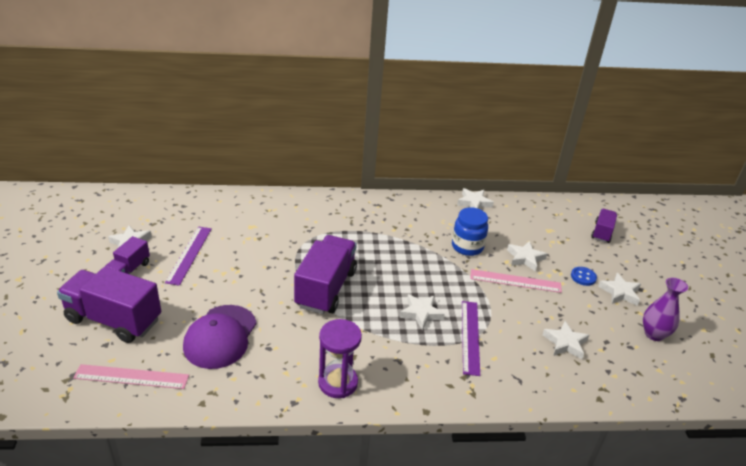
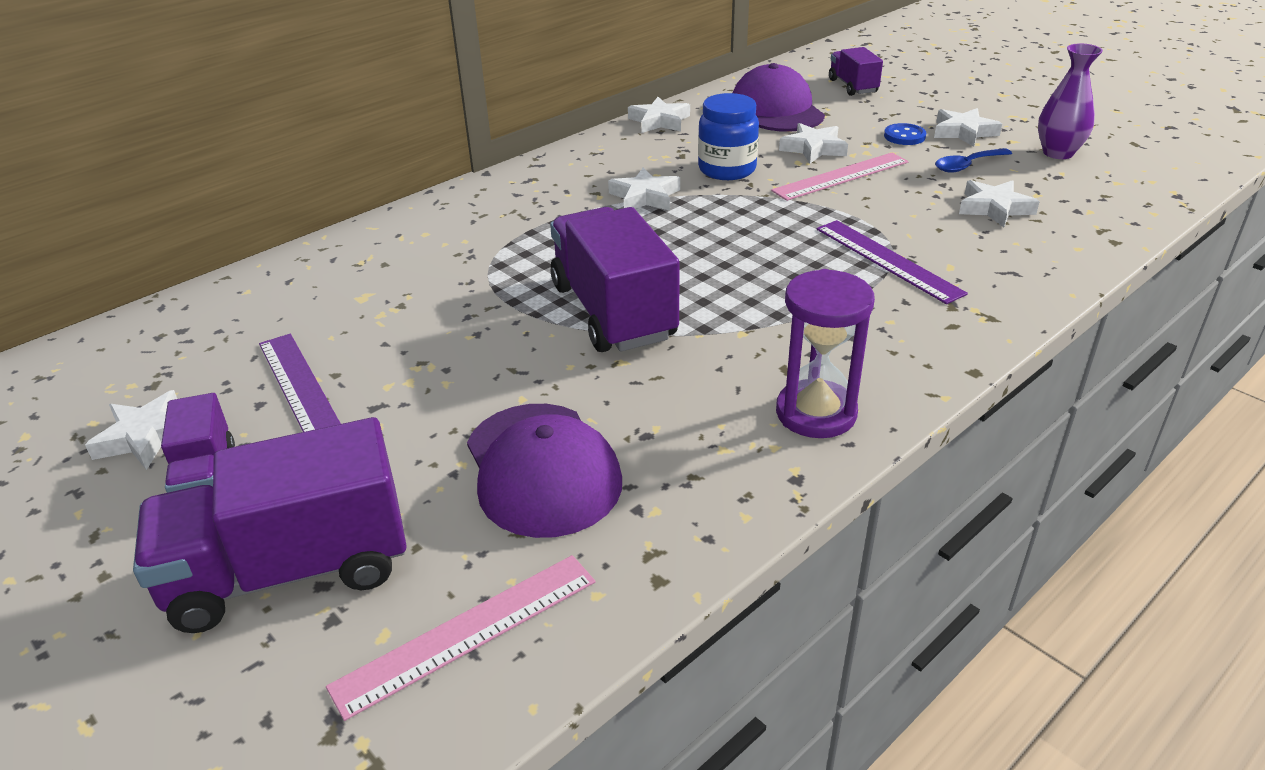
camera: 35 degrees left, 0 degrees up
(421, 313) = (789, 269): white star -> white star (645, 197)
(540, 226) = (776, 109): none -> purple cap
(590, 312) = (967, 165): none -> blue spoon

